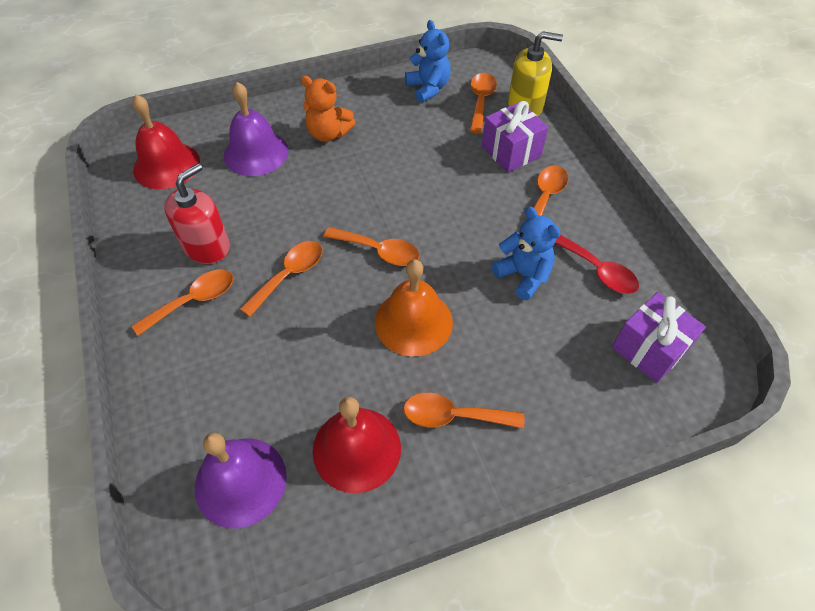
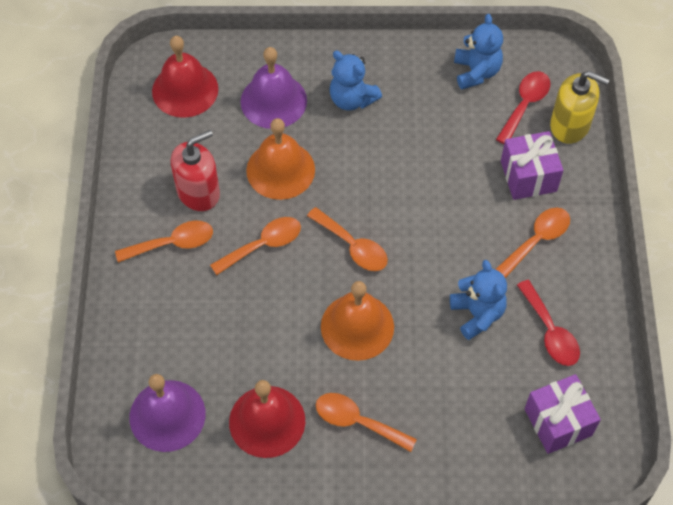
camera: 20 degrees right, 5 degrees up
(283, 206) = (280, 170): none -> orange bell
(328, 134) = (352, 99): orange teddy bear -> blue teddy bear
(480, 101) = (525, 104): orange spoon -> red spoon

